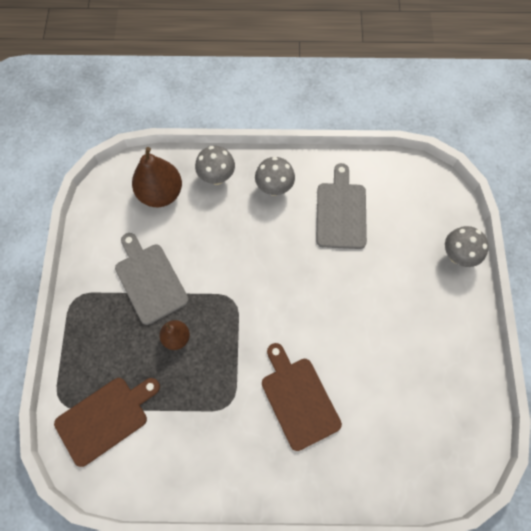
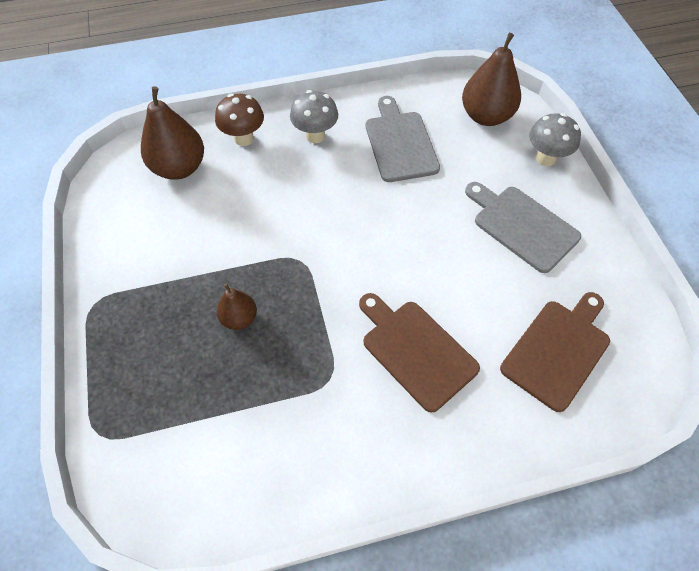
camera: 15 degrees left, 10 degrees down
(105, 418) = (166, 438): brown cutting board -> brown cutting board (557, 350)
(149, 280) = (188, 262): grey cutting board -> grey cutting board (522, 226)
(217, 177) = (244, 138): grey mushroom -> brown mushroom
(421, 202) = (486, 116): none -> brown pear

